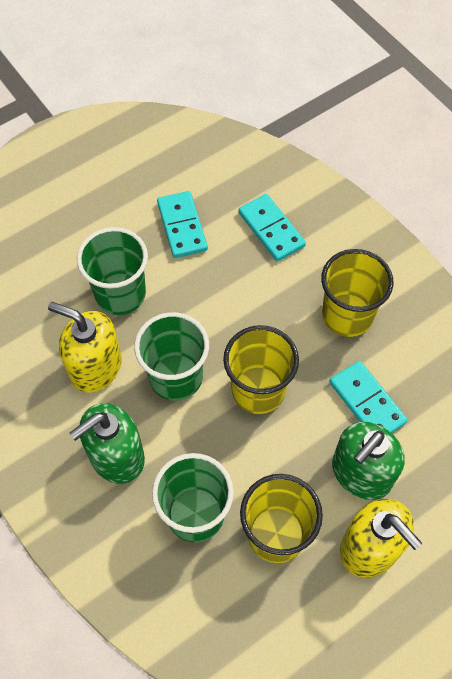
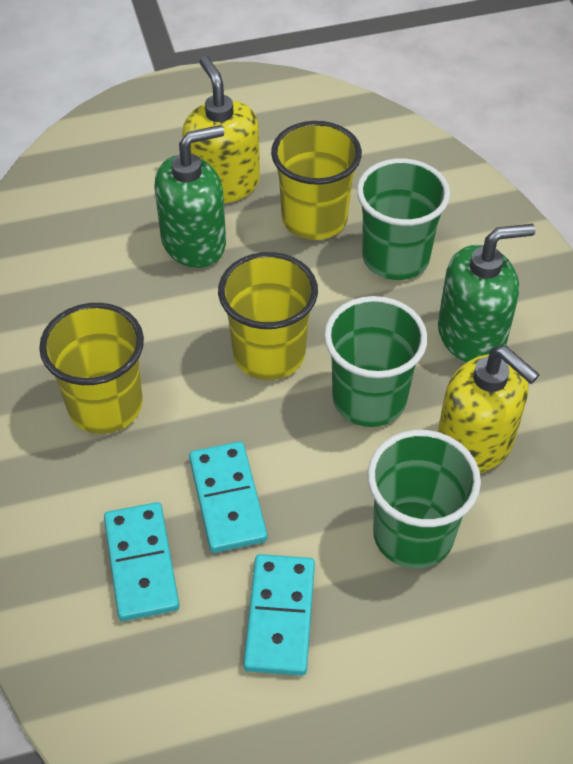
camera: 160 degrees left, 10 degrees down
(367, 402) = (144, 304): turquoise domino -> turquoise domino (227, 499)

